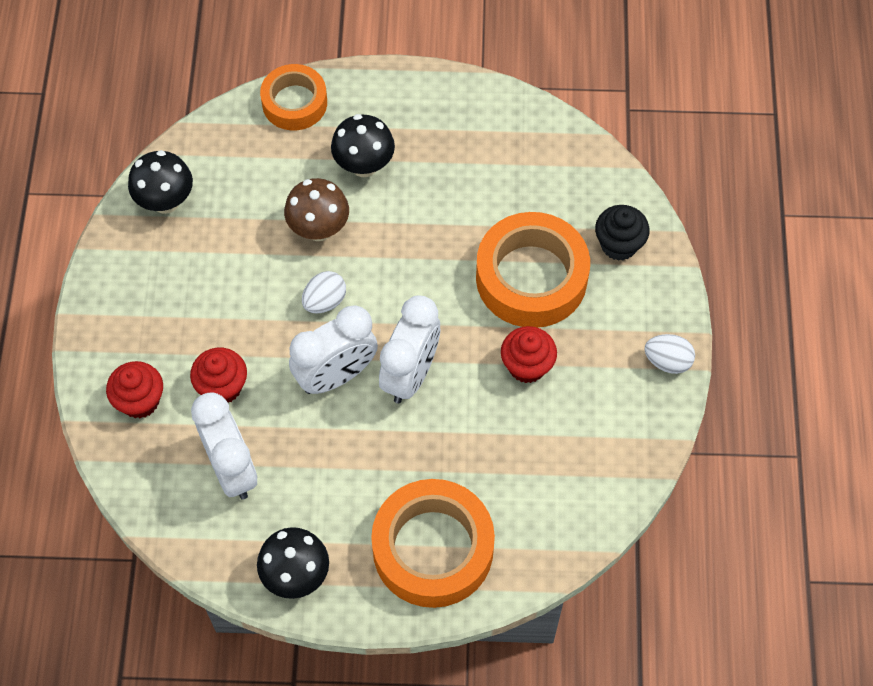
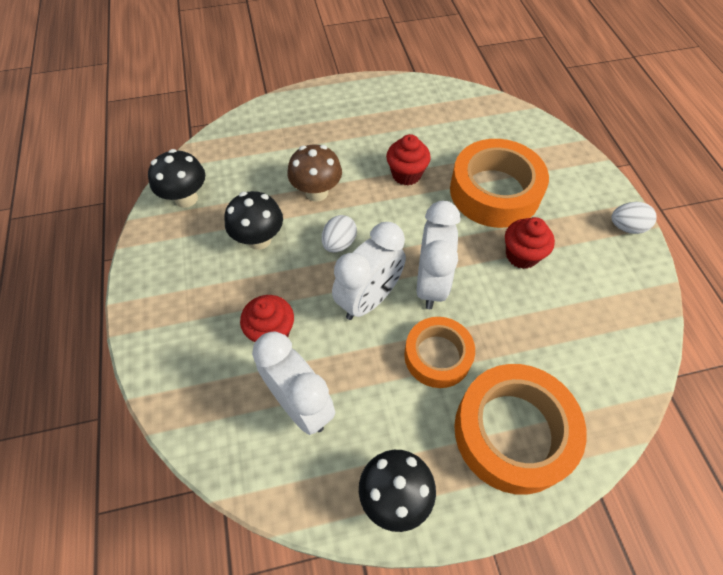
camera: 15 degrees left, 5 degrees down
(140, 401) = (198, 363): red cupcake -> red cupcake (406, 174)
(294, 103) = (271, 114): orange tape -> orange tape (437, 356)
(364, 165) = (337, 143): black mushroom -> black mushroom (259, 239)
(619, 244) = (547, 156): black cupcake -> none

